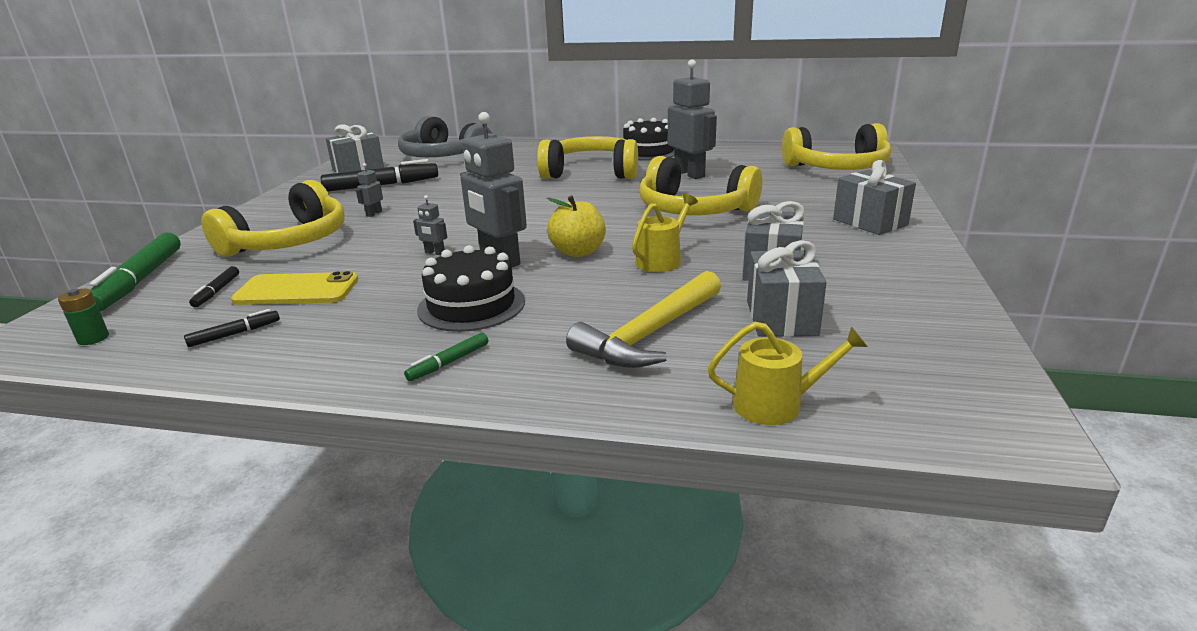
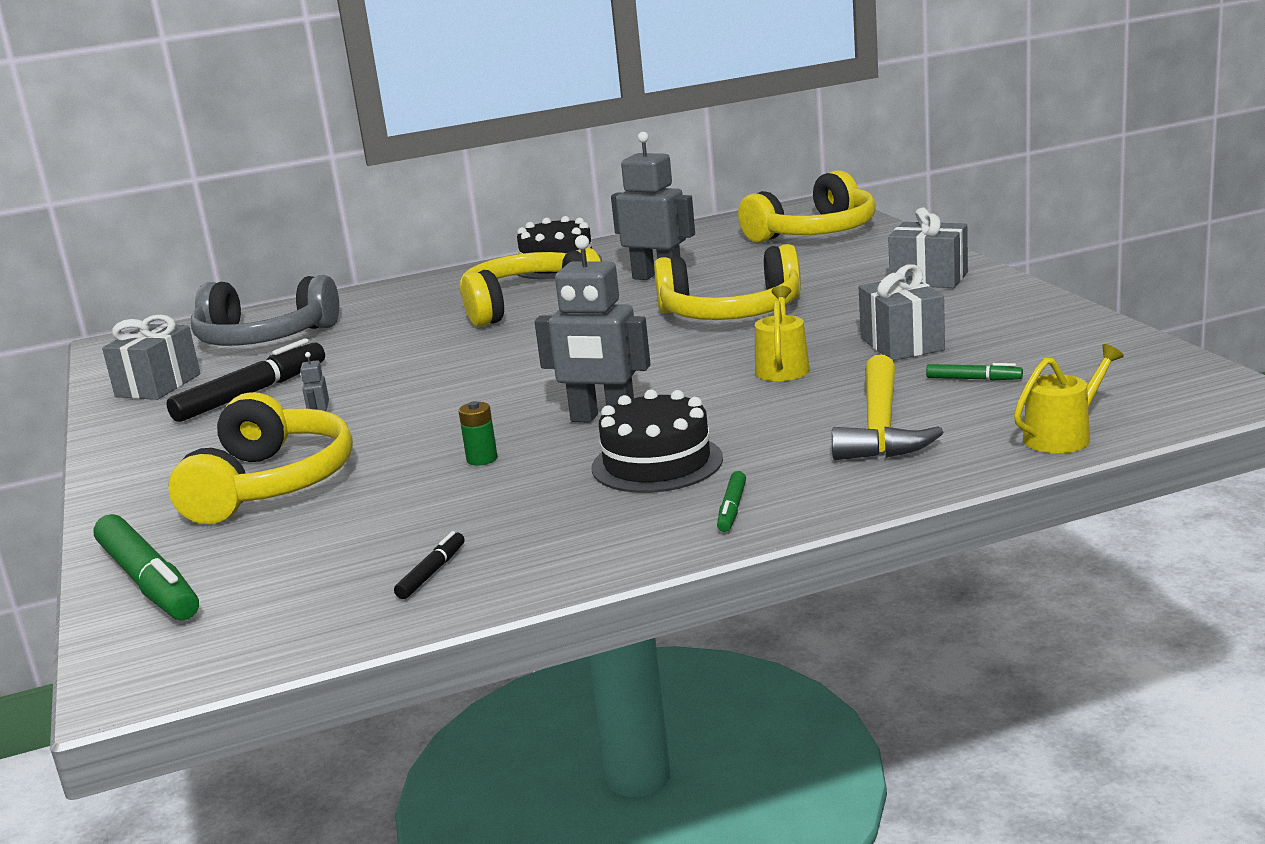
camera: 30 degrees left, 5 degrees down
(93, 338) = (246, 639): green battery -> green battery (482, 459)
(217, 291) = (300, 553): black marker -> none
(297, 290) = (410, 518): yellow phone -> none
(434, 253) = (506, 436): grey robot -> none
(578, 252) = (677, 386): yellow apple -> none
(781, 318) = (973, 379): grey gift -> green marker

